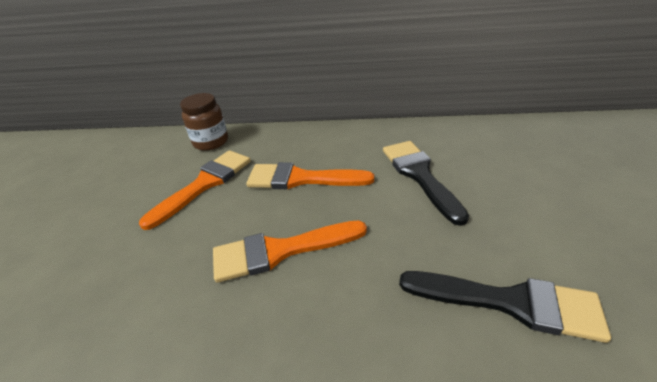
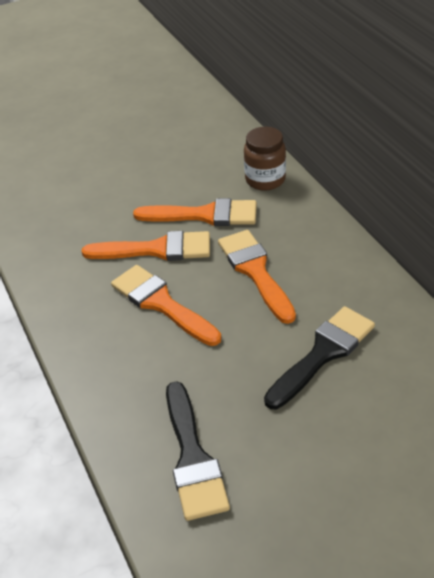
camera: 60 degrees right, 5 degrees up
(206, 229) = (156, 249): none -> orange brush

